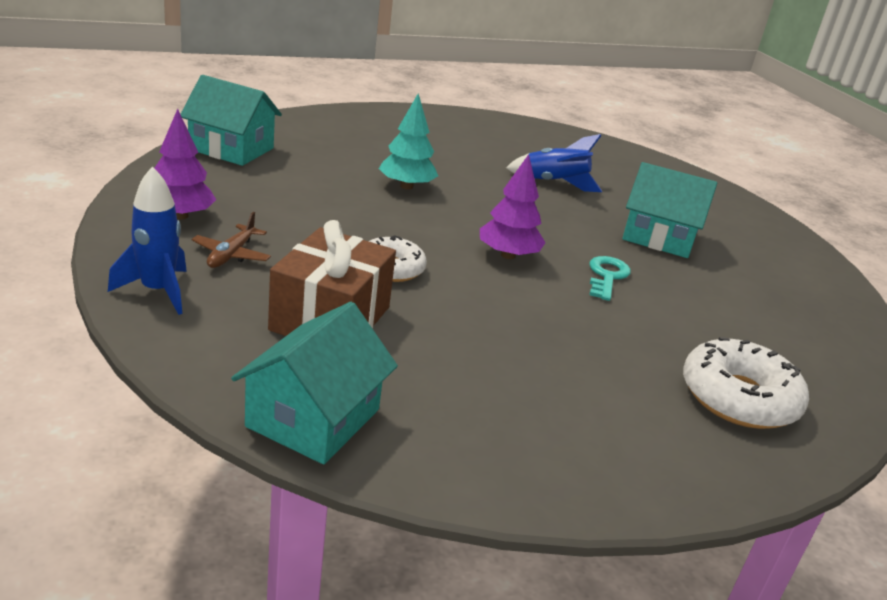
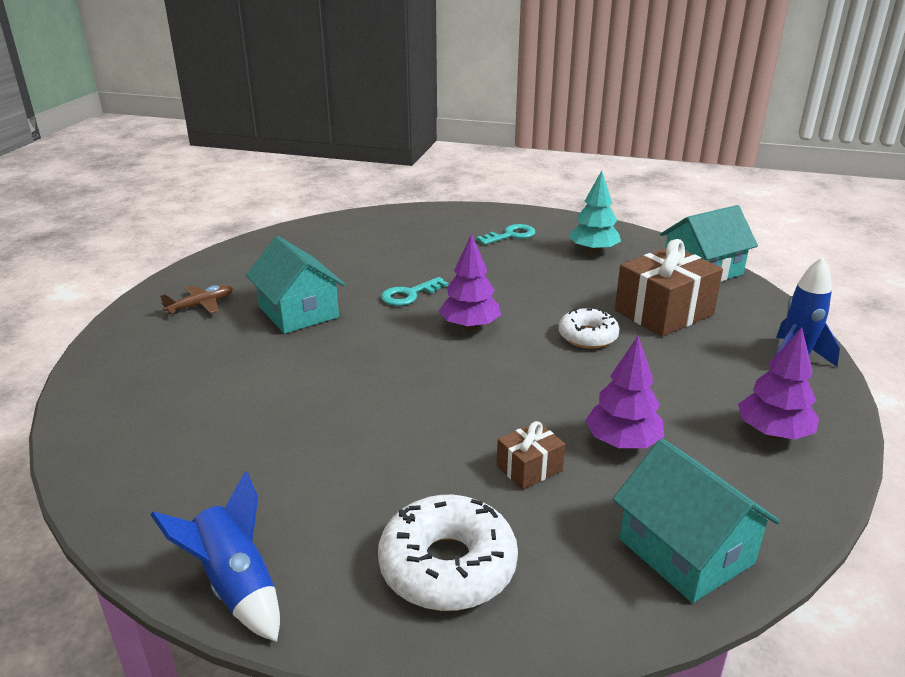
camera: 140 degrees left, 0 degrees up
(231, 255) = (726, 377): brown plane -> brown plane (201, 305)
(300, 191) = (622, 442): none -> purple tree
(352, 169) = (529, 468): none -> brown gift
(406, 186) = (484, 423): turquoise tree -> turquoise tree (593, 251)
(555, 183) = (292, 390): blue rocket -> blue rocket (236, 585)
(642, 413) = (511, 235): none -> turquoise key
(738, 398) = (443, 228): white donut -> white donut (448, 566)

